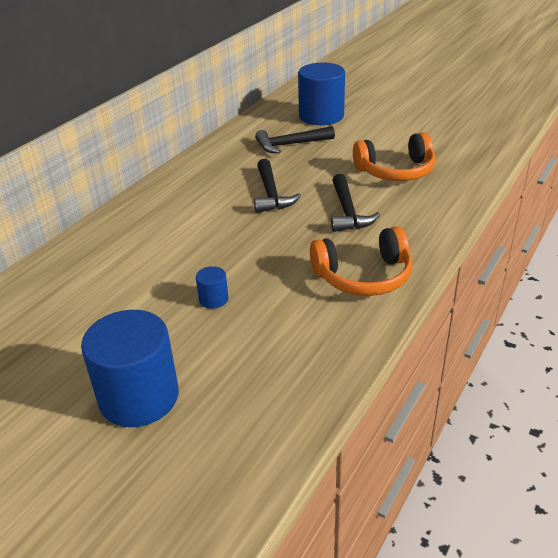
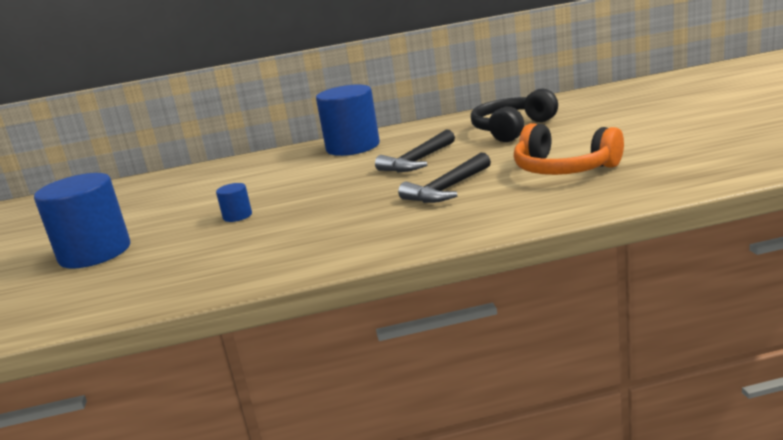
camera: 50 degrees right, 15 degrees down
(290, 145) = (512, 129): black hammer -> black headphones
(321, 116) = (590, 112): blue cylinder -> blue cylinder (353, 147)
(364, 276) = (354, 238): orange headphones -> none

